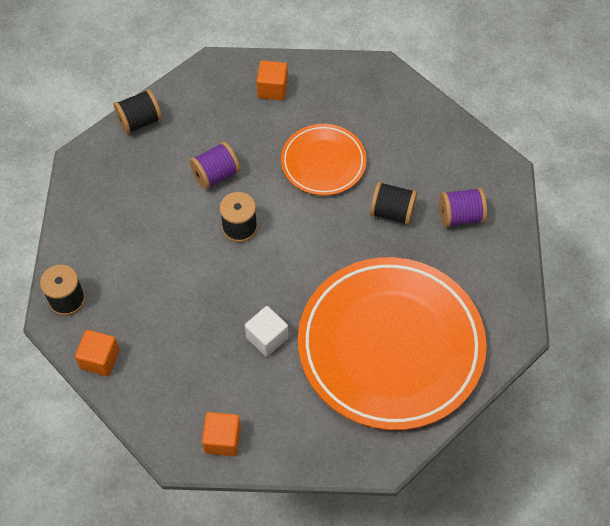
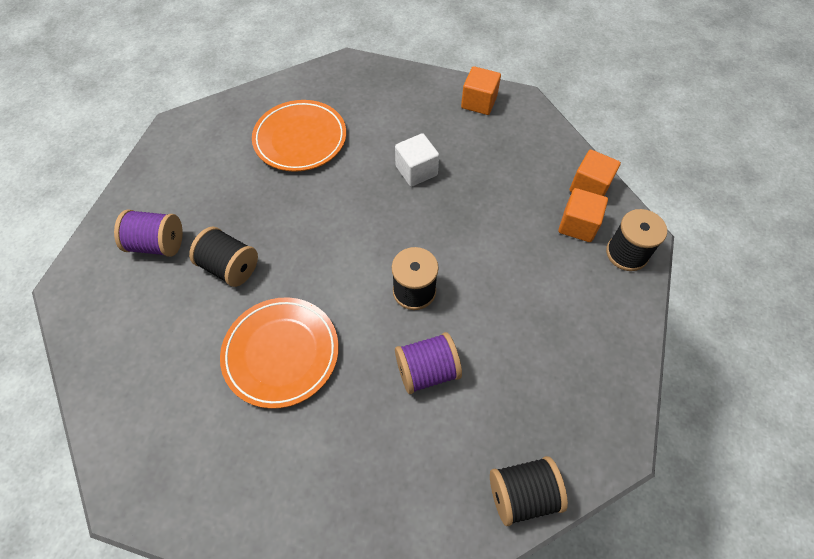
camera: 165 degrees left, 0 degrees up
(272, 89) = (305, 503): orange cube -> orange cube (578, 225)
(390, 346) = (300, 139): orange plate -> orange plate, size x0.51

